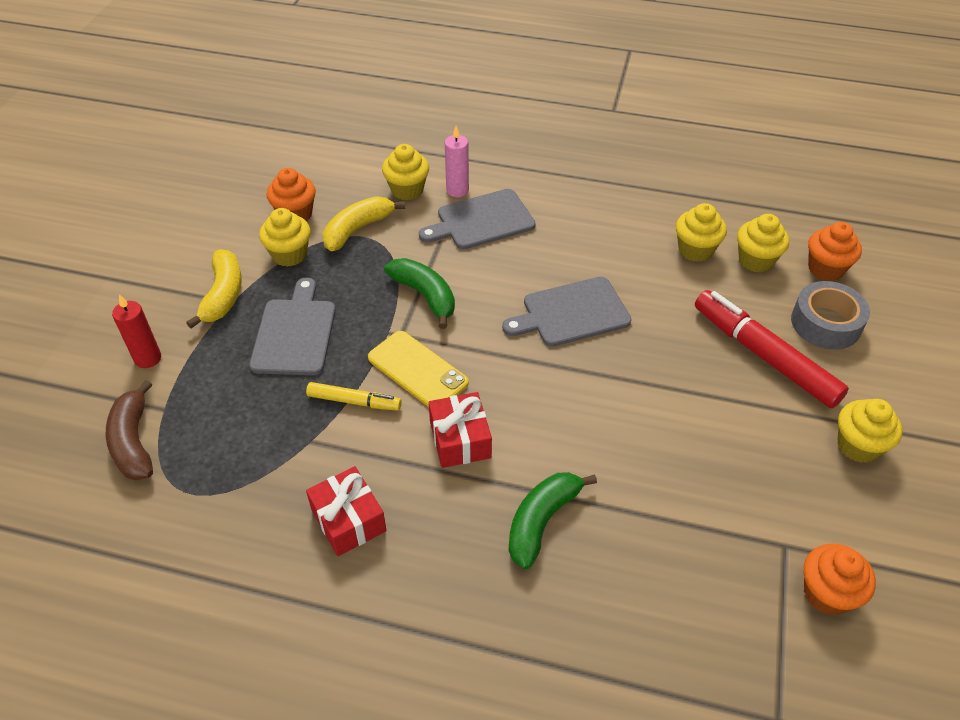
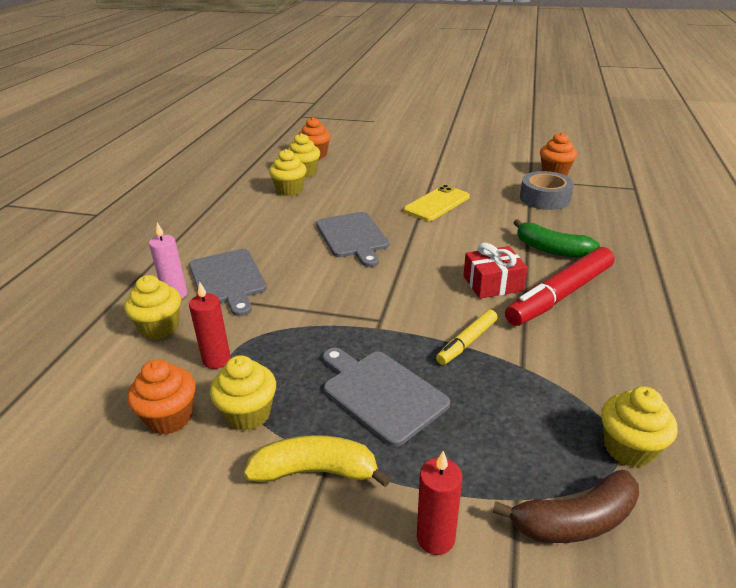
camera: 90 degrees left, 15 degrees down
(295, 333) = (381, 393): grey cutting board -> grey cutting board turned 45 degrees clockwise
(348, 520) = (594, 335): red gift -> none
(354, 401) = (467, 342): yellow marker -> yellow marker turned 150 degrees counterclockwise
(357, 229) = (216, 360): yellow banana -> red candle
(417, 370) = (423, 308): yellow phone -> yellow phone (437, 203)
(425, 296) = (328, 308): green banana -> none
(763, 356) = (391, 176): red marker -> red marker (560, 295)
(825, 323) = (363, 158): grey tape -> grey tape (544, 198)
(858, 446) = (455, 158): yellow cupcake -> yellow cupcake (628, 448)

